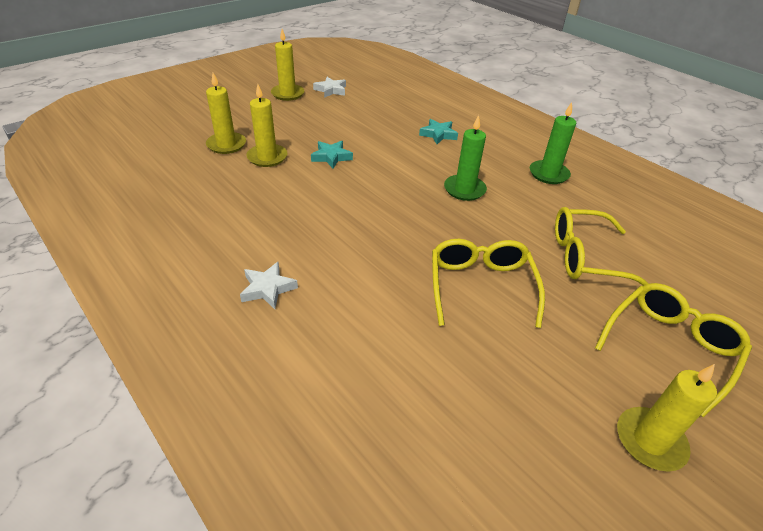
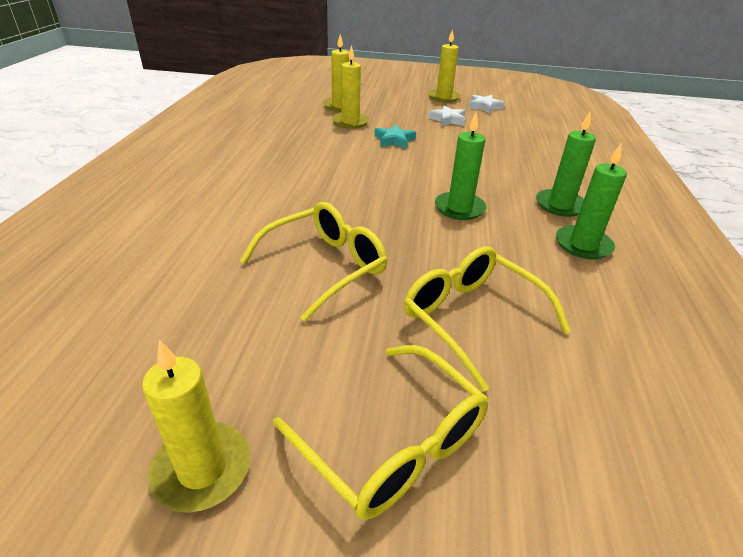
camera: 50 degrees right, 5 degrees down
(267, 288) = (202, 179): white star -> white star (448, 120)
(438, 134) = (521, 167): turquoise star -> none
(500, 153) = (560, 205): none -> green candle
(670, 347) = (394, 444): yellow glasses -> yellow glasses turned 45 degrees clockwise

